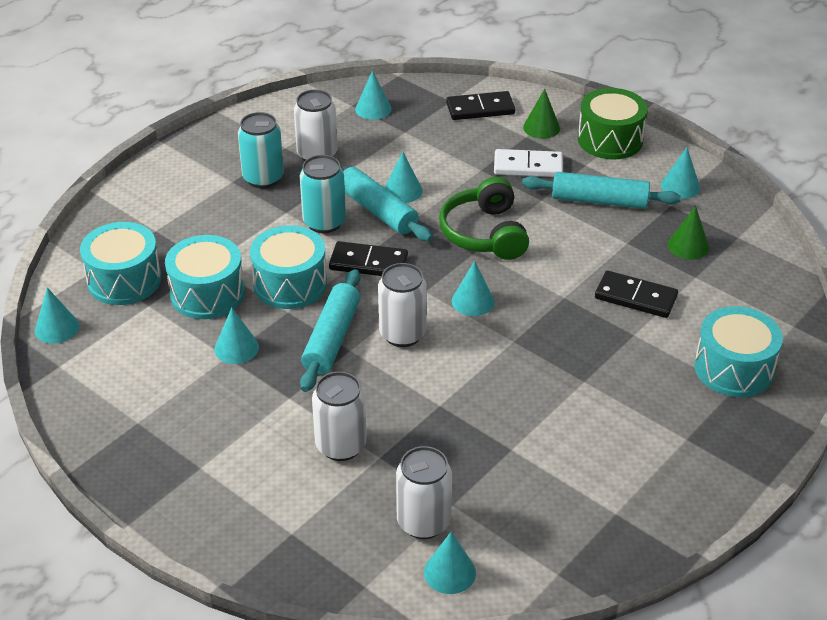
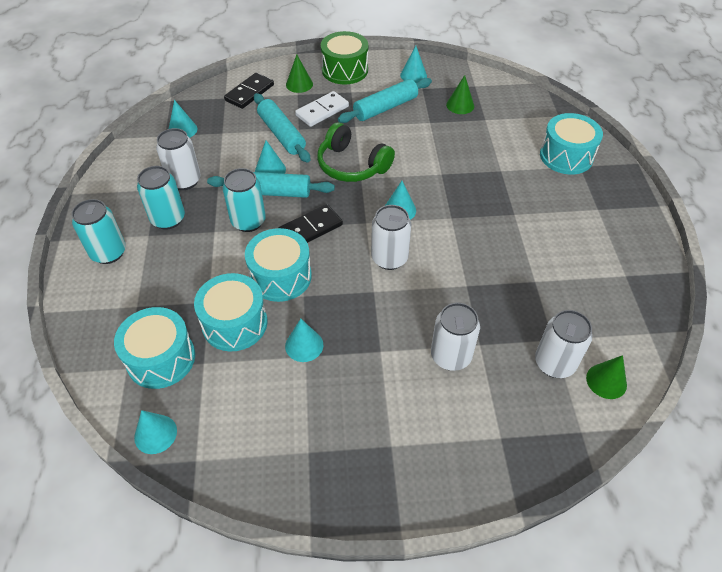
camera: 45 degrees left, 10 degrees up
(186, 176) = (108, 253): none -> turquoise can
(331, 339) = (354, 293): turquoise rolling pin -> turquoise rolling pin (281, 134)
(449, 572) = (606, 381): turquoise cone -> green cone
(635, 297) = (474, 149): black domino -> none

